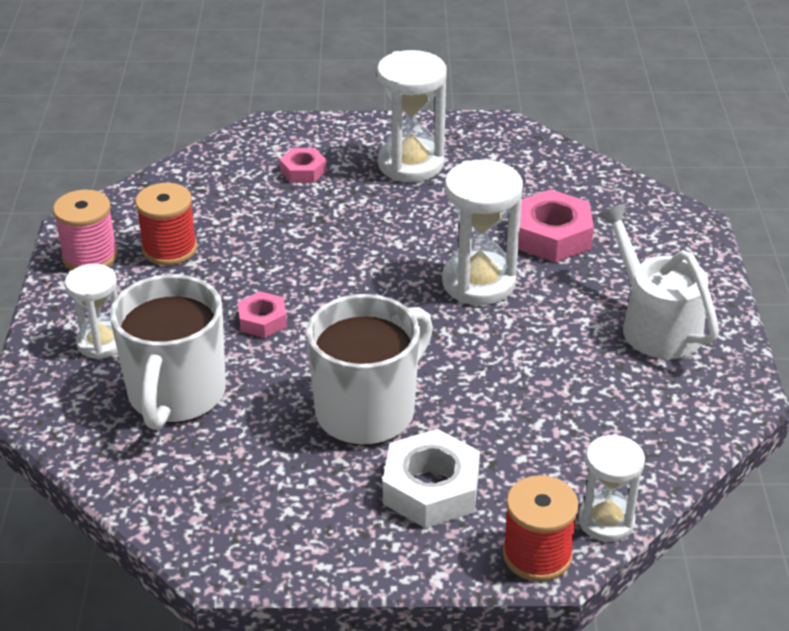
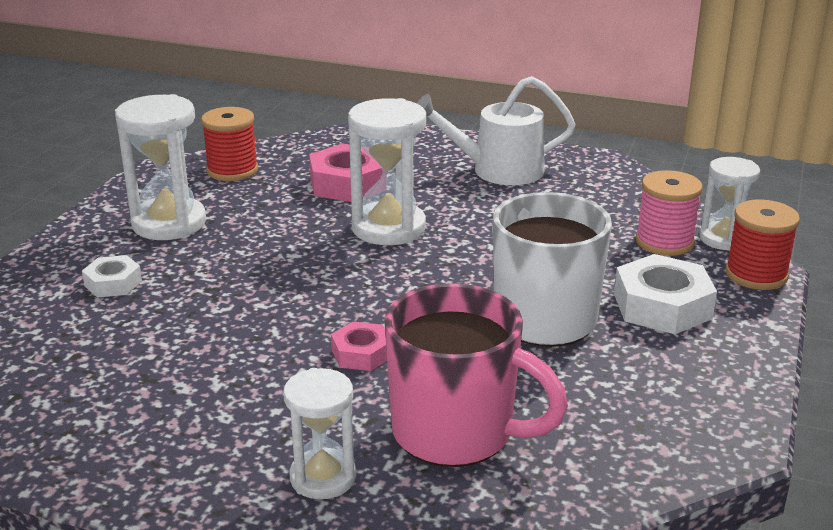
camera: 70 degrees left, 10 degrees down
(90, 256) = (132, 463): pink spool -> pink spool (664, 242)
(169, 249) = (175, 396): red spool -> red spool (232, 170)
(176, 395) = (456, 433): white mug -> pink mug
(303, 171) = (113, 283): pink nut -> white nut

